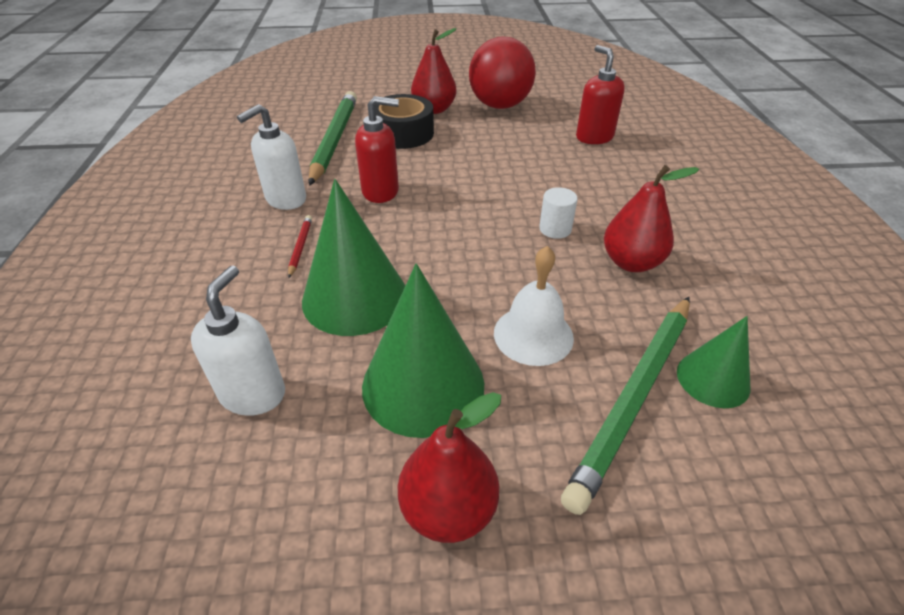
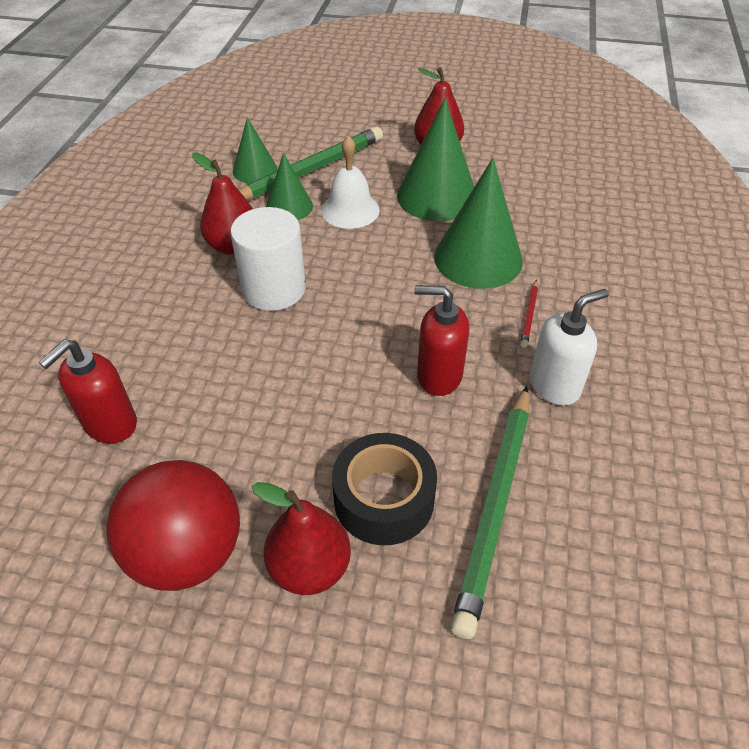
camera: 165 degrees left, 5 degrees up
(253, 393) = (548, 209): white soap dispenser -> none
(555, 229) = (274, 289): white cylinder -> white cylinder, size x1.97
(594, 137) = (110, 424): red soap dispenser -> red soap dispenser turned 45 degrees clockwise
(613, 324) = (289, 207): none -> green cone

